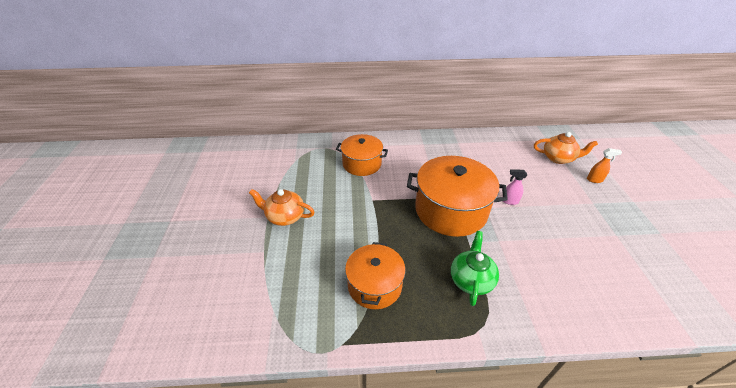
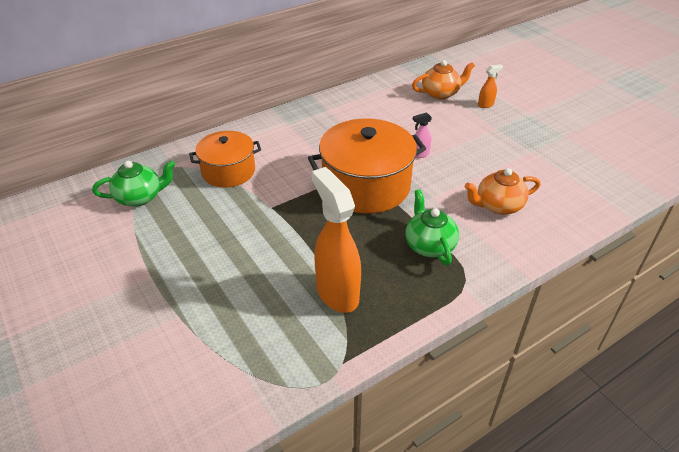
camera: 30 degrees left, 0 degrees up
(284, 217) = (174, 267): orange teapot -> orange teapot (498, 206)
(298, 162) = (140, 197): none -> green teapot
(374, 285) = (337, 293): orange pot -> orange spray bottle

